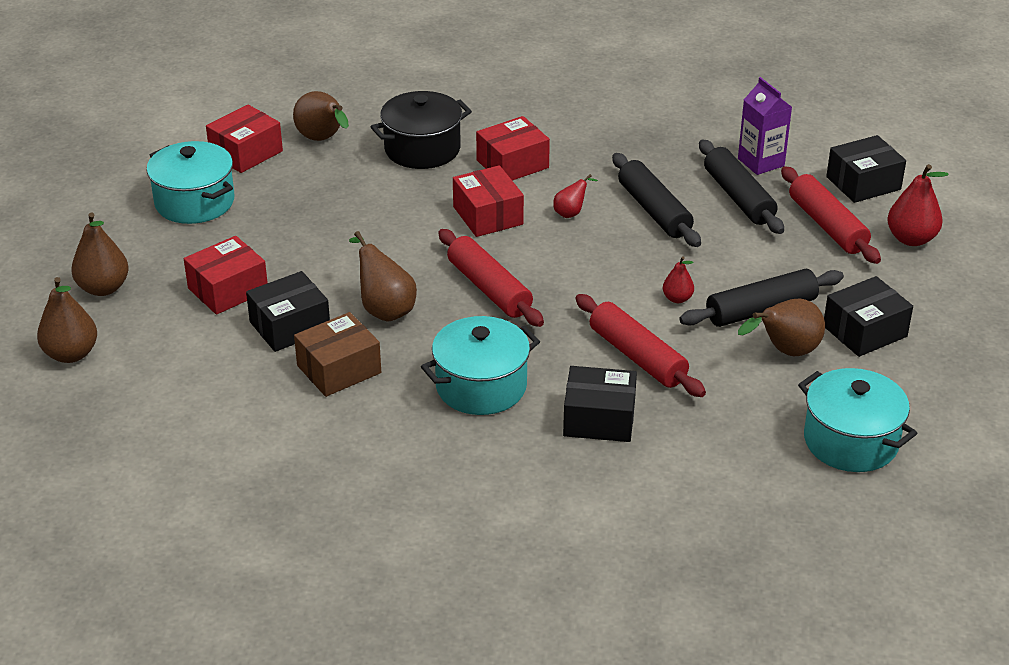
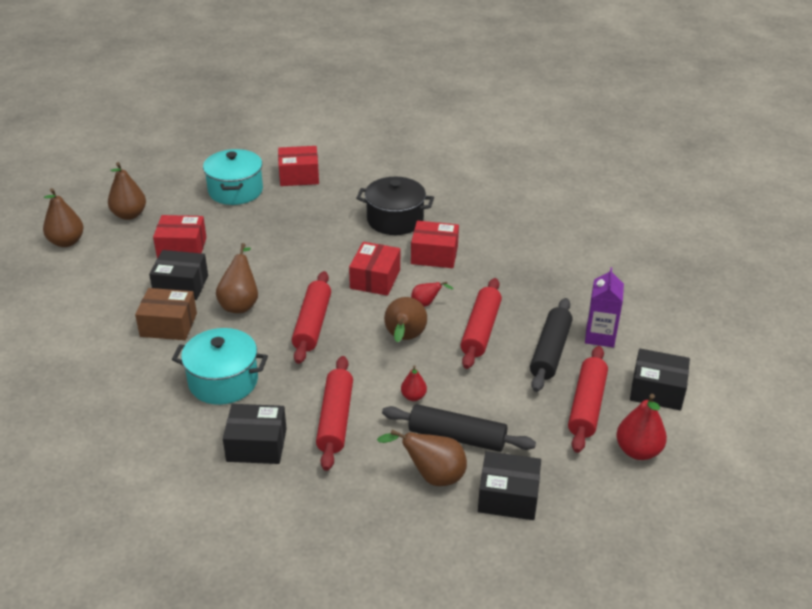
camera: 40 degrees right, 0 degrees up
(323, 139) = (349, 188): brown pear -> brown pear (404, 338)
(599, 419) = (256, 445): black box -> black box turned 45 degrees counterclockwise
(654, 210) = (480, 330): black rolling pin -> red rolling pin
(850, 441) = (387, 568): turquoise pot -> none

